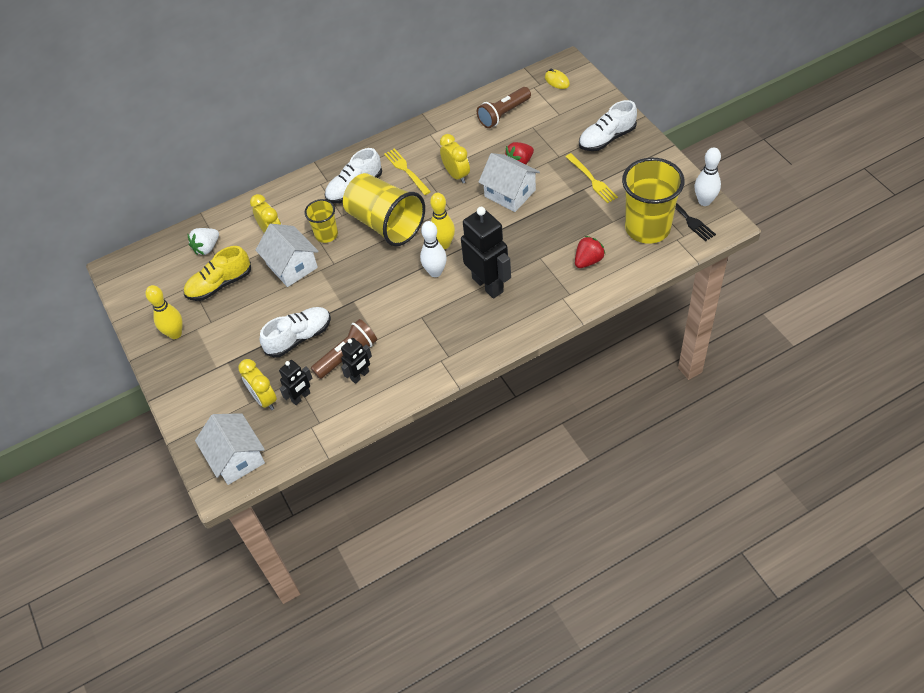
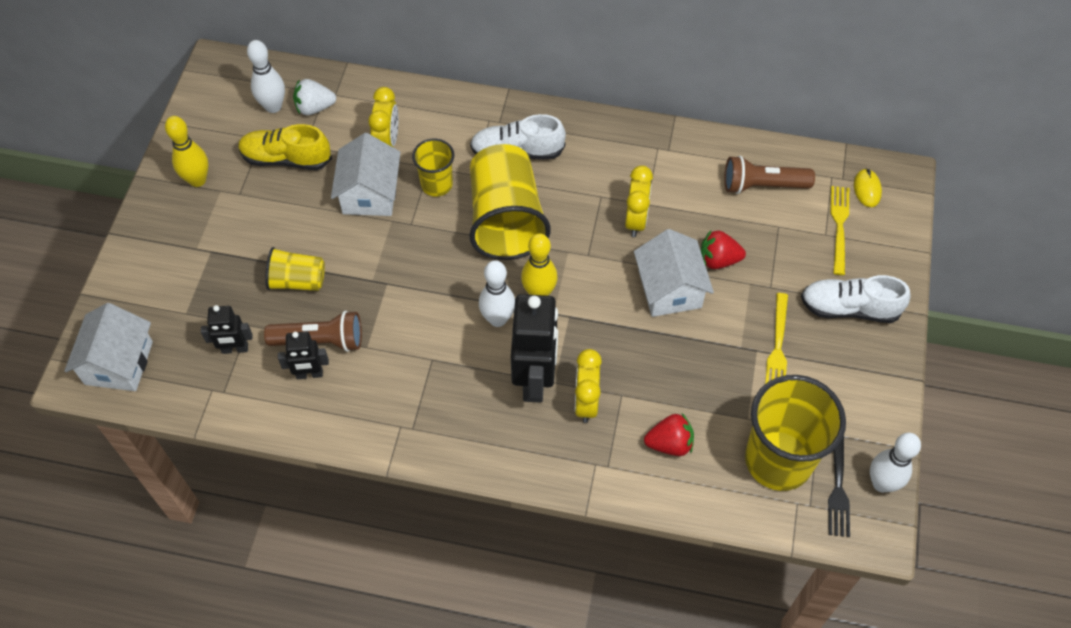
camera: 35 degrees right, 5 degrees up
(179, 265) = (273, 106): none -> white bowling pin
(264, 399) = (202, 321): yellow clock -> yellow clock (586, 402)
(299, 337) = (297, 281): white shoe -> yellow cup
(406, 170) = (589, 173): yellow fork -> yellow fork (839, 226)

